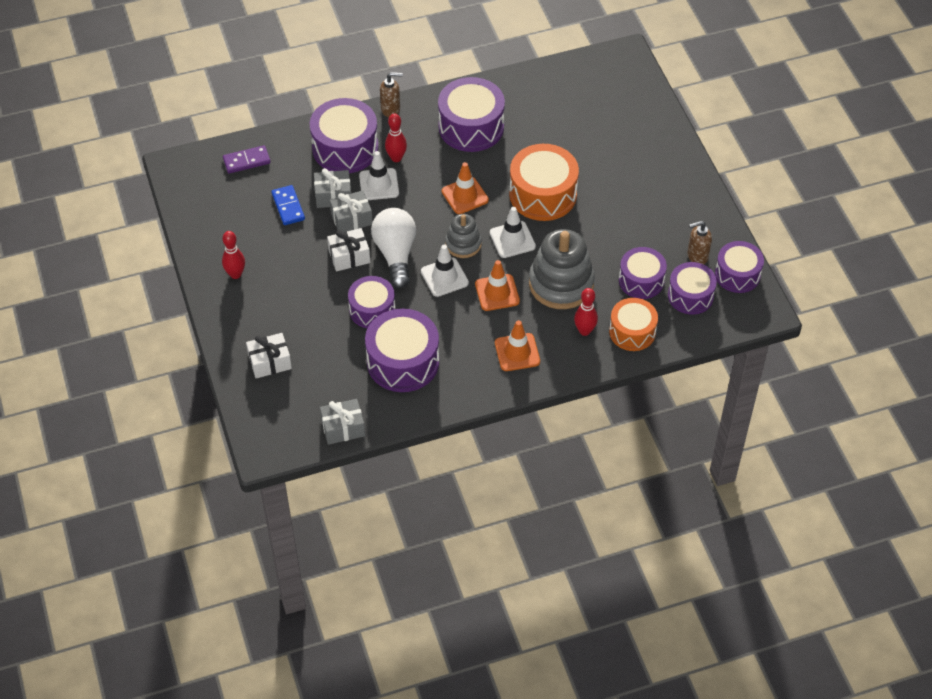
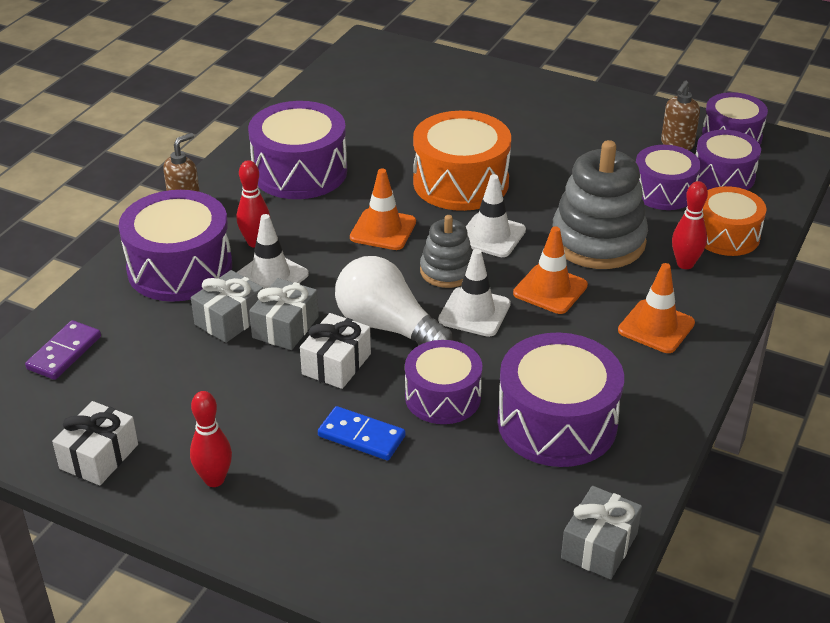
camera: 45 degrees left, 15 degrees down
(270, 362) = (400, 544): white gift -> white gift (99, 456)
(288, 207) = (186, 364): blue domino -> blue domino (361, 436)

